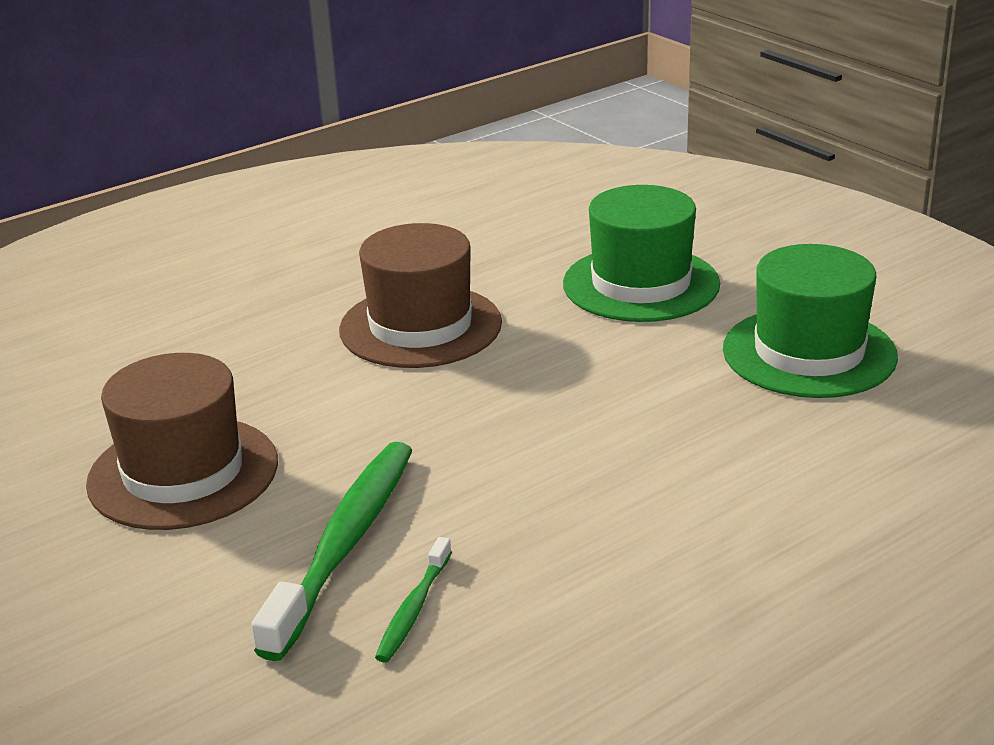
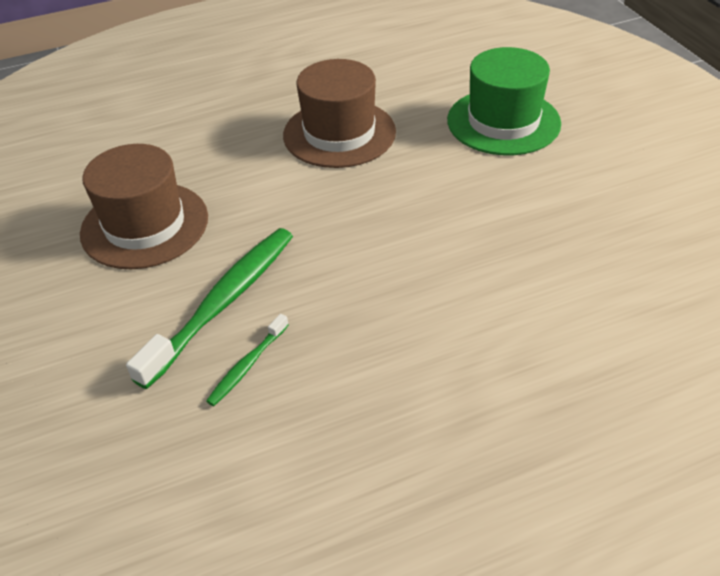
camera: 15 degrees right, 15 degrees up
(809, 353) = (603, 201): green hat -> none

